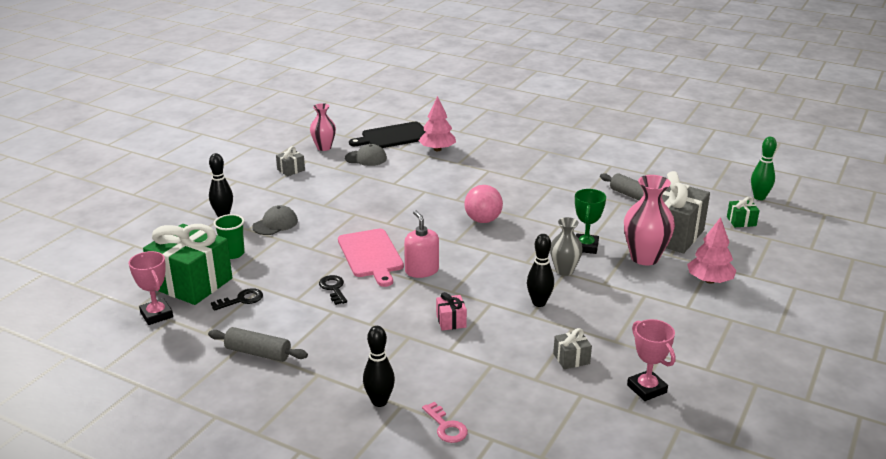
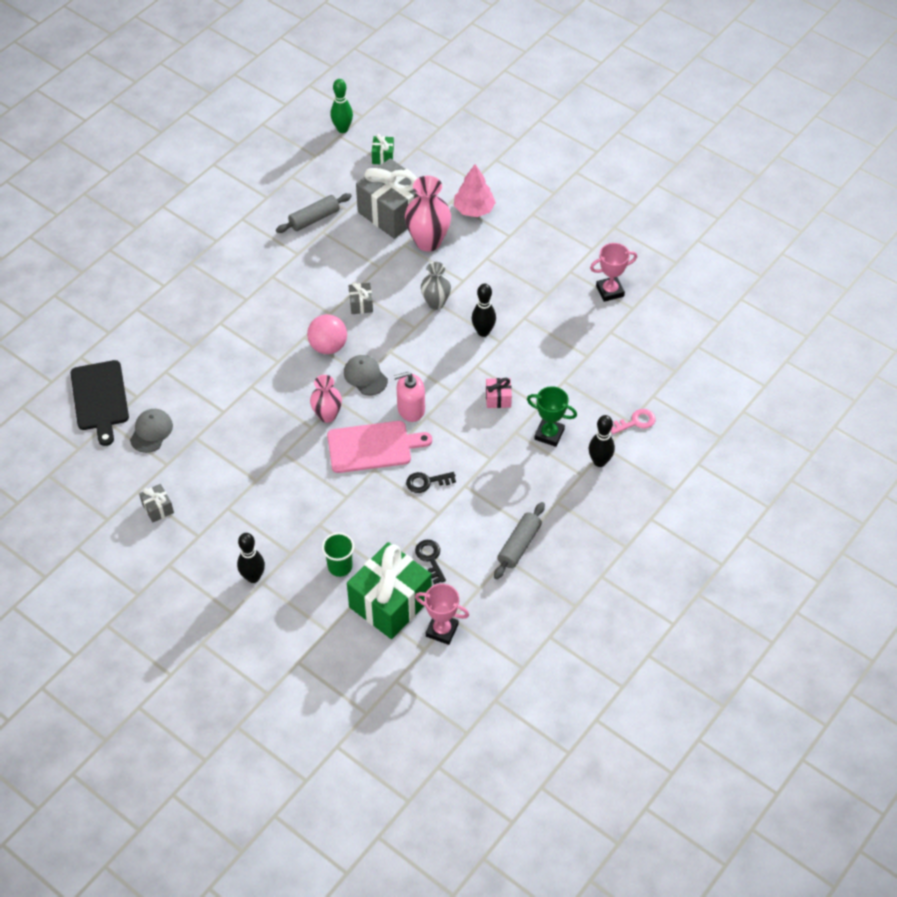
camera: 80 degrees left, 25 degrees up
(156, 315) = (442, 630): pink trophy -> pink trophy turned 45 degrees clockwise
(275, 224) = (286, 527): grey cap -> grey cap (365, 376)
(324, 147) = (106, 472): pink vase -> pink vase (327, 415)
(437, 149) = (151, 360): pink tree -> none
(571, 359) = (565, 327): grey gift -> grey gift (361, 304)
(586, 247) = (399, 278): green trophy -> green trophy (549, 434)

